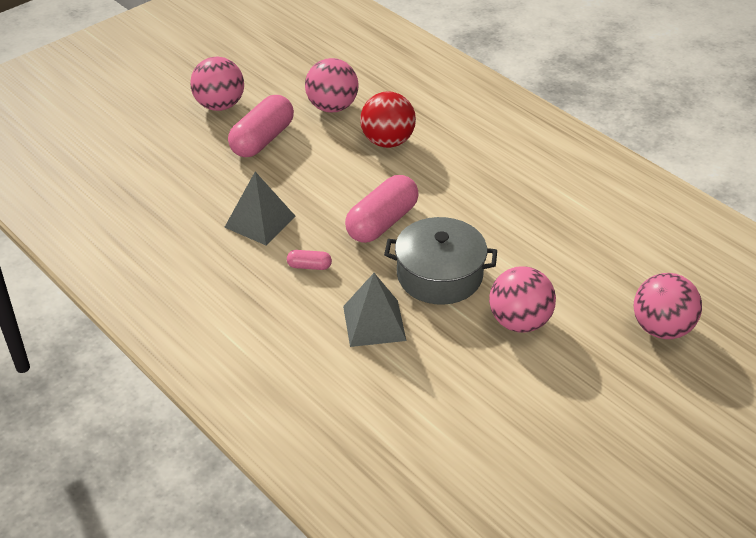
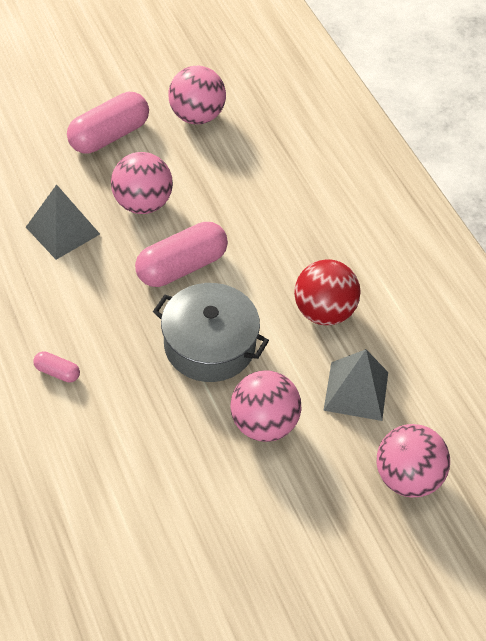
camera: 15 degrees right, 10 degrees up
(220, 105) = (86, 84): pink ball -> pink ball (142, 203)
(309, 266) = (86, 296): pink capsule -> pink capsule (57, 372)
(374, 323) = (118, 380): grey pyramid -> grey pyramid (356, 391)
(387, 141) = (233, 172): red ball -> red ball (324, 312)

